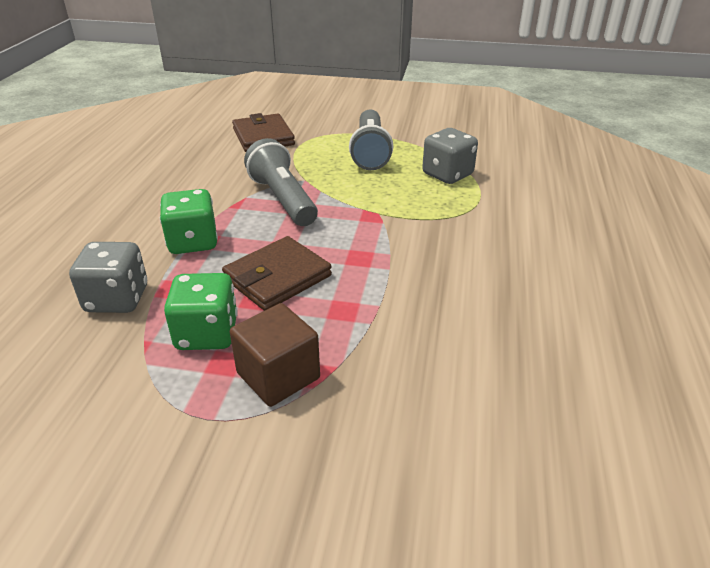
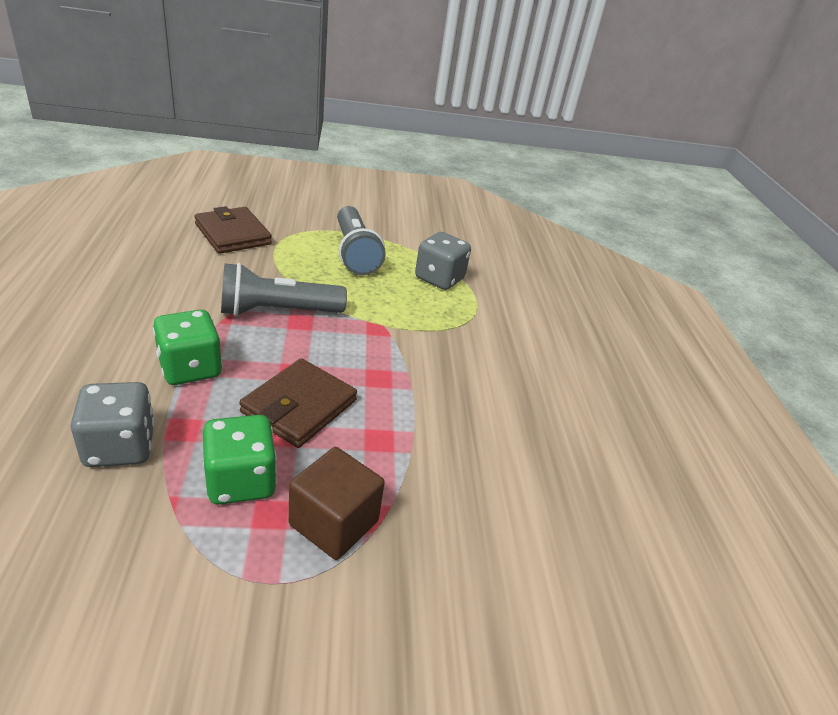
camera: 20 degrees left, 0 degrees up
(283, 199) = (277, 311): grey flashlight -> grey flashlight turned 60 degrees counterclockwise

